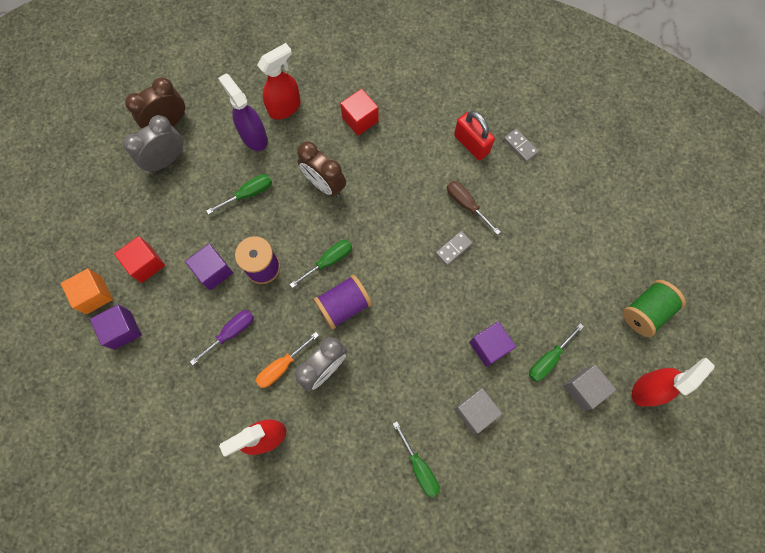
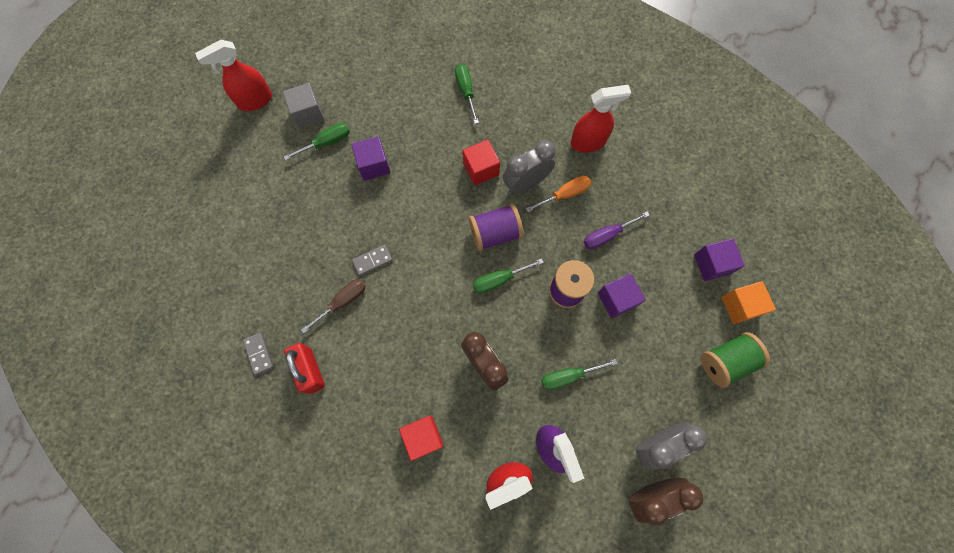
camera: 165 degrees left, 0 degrees up
(146, 264) = (686, 325): red cube -> red cube (481, 169)
(466, 205) = (342, 302): brown screwdriver -> brown screwdriver turned 105 degrees counterclockwise
(475, 412) = (406, 119): grey cube -> none
(645, 312) = (222, 159): green spool -> green spool (725, 362)

